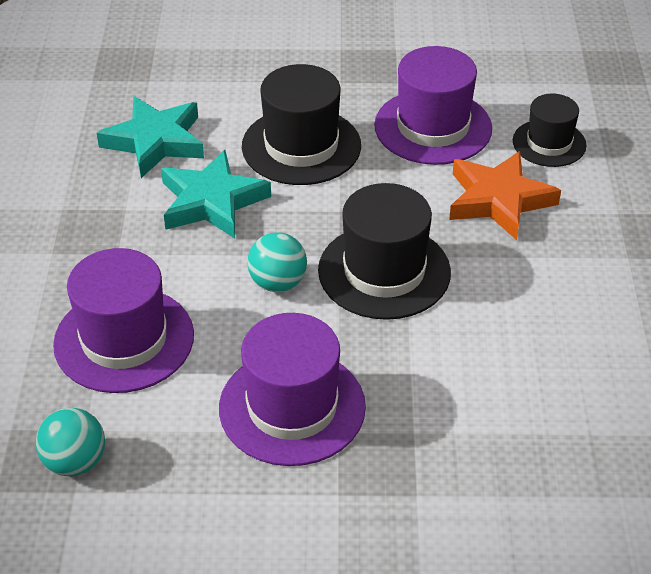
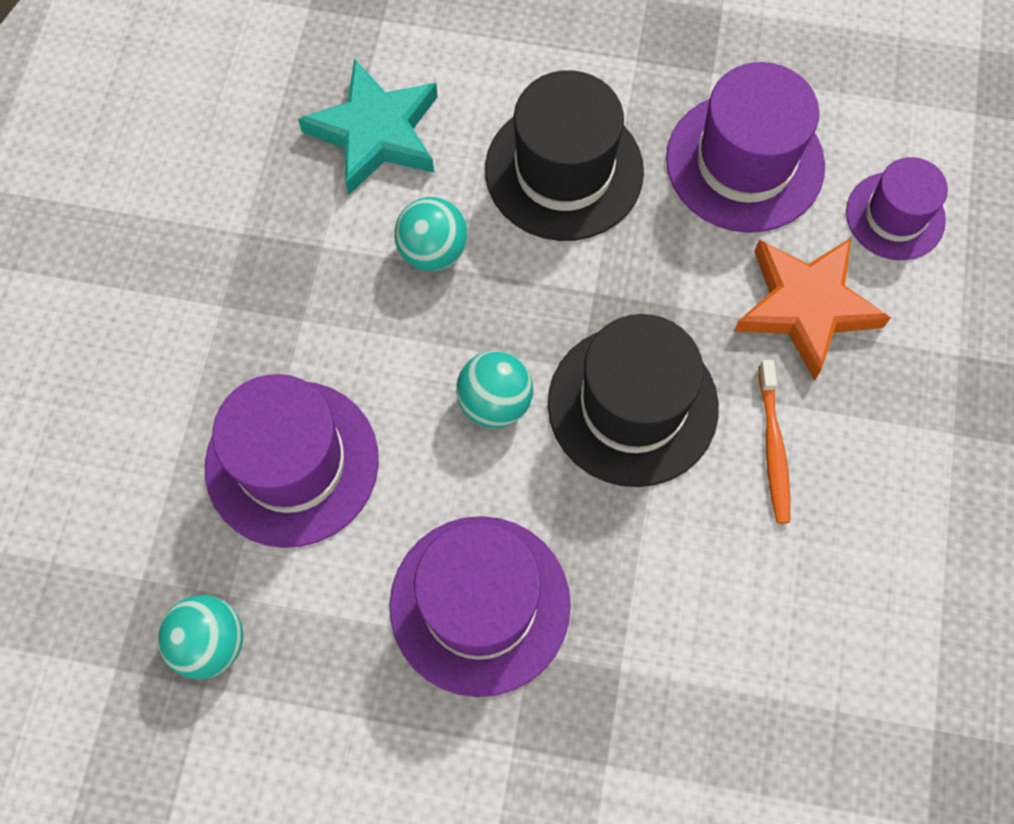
camera: 10 degrees right, 25 degrees up
(212, 202) = (433, 251): turquoise star -> turquoise ball
(496, 282) = (773, 448): none -> orange toothbrush
(549, 143) = (895, 216): black hat -> purple hat

